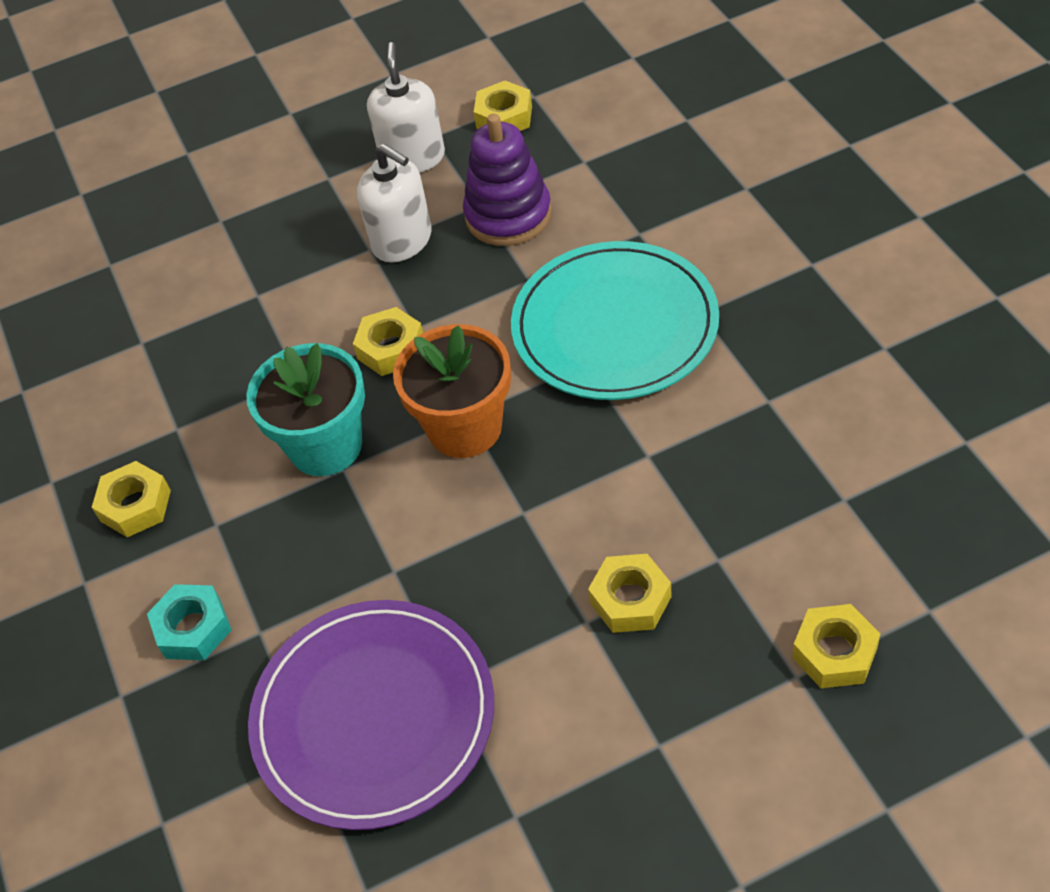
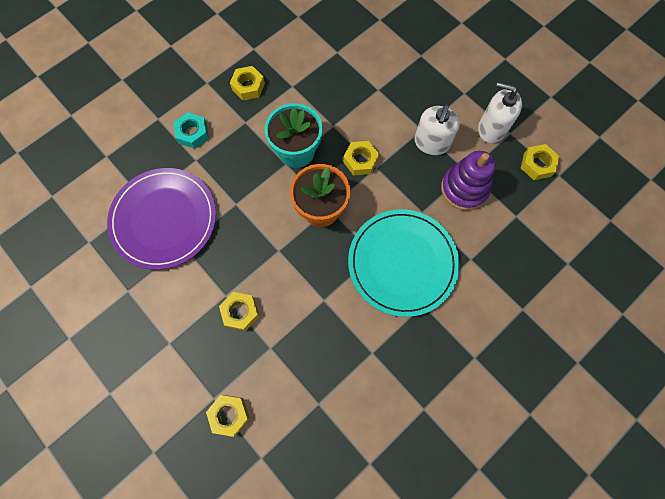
camera: 65 degrees right, 20 degrees up
(413, 157) = (491, 128): white soap dispenser -> white soap dispenser turned 135 degrees counterclockwise

